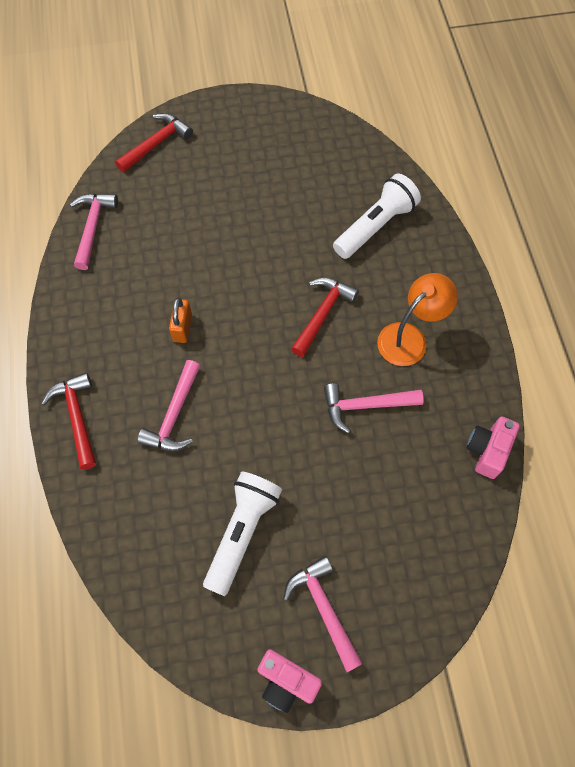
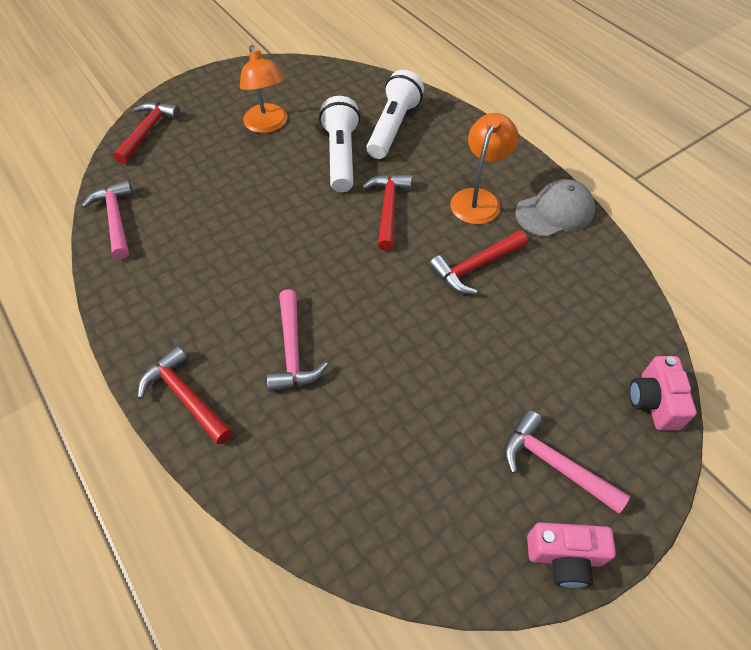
camera: 25 degrees left, 10 degrees down
(182, 328) = (258, 270): orange padlock -> none
(242, 532) = (427, 430): white flashlight -> white flashlight (341, 156)
(262, 178) = (268, 125): none -> orange lamp
(365, 405) = (475, 267): pink hammer -> red hammer
(472, 382) = (555, 212): none -> grey cap
(487, 450) = (605, 259): pink camera -> pink camera (653, 402)

